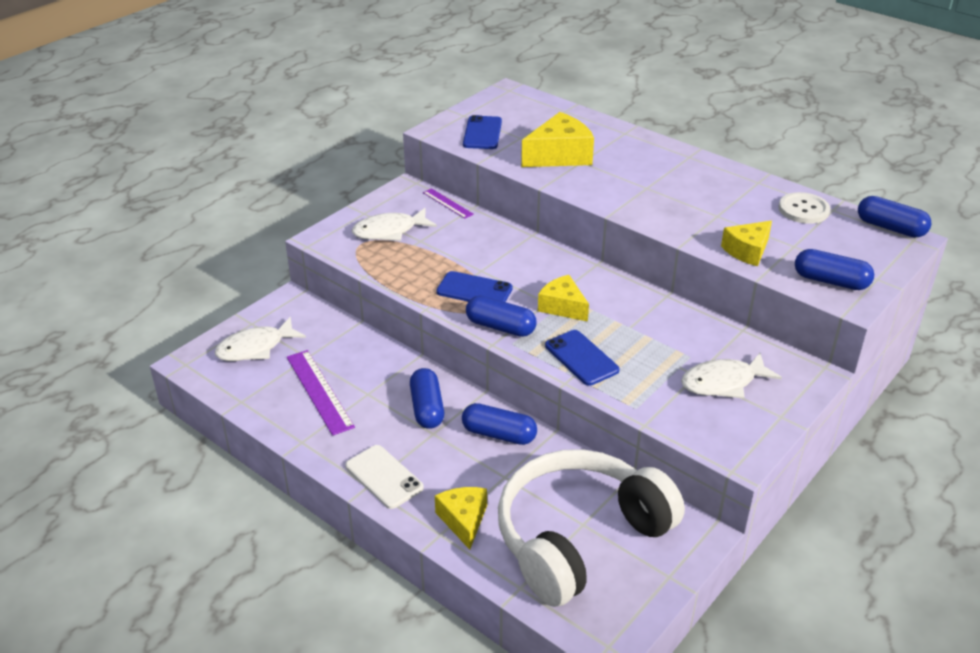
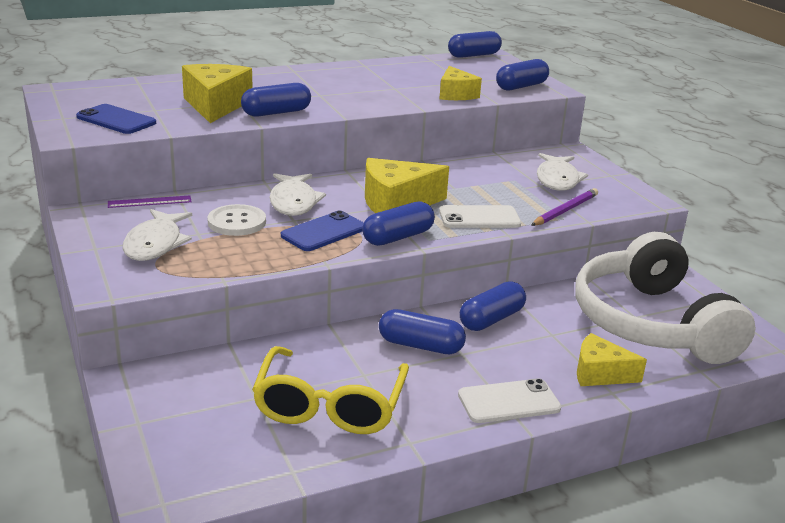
camera: 65 degrees left, 10 degrees down
(255, 348) = (195, 432): white fish -> white fish (294, 202)
(319, 391) = (329, 405): purple ruler -> yellow glasses
(562, 307) = (396, 203): yellow cheese -> yellow cheese, size x1.54
(578, 184) = (276, 113): none -> blue capsule
(581, 358) = (479, 218): blue phone -> white phone
(653, 404) = (565, 210): none -> purple pencil
(803, 210) = (421, 66): white button -> white button (237, 222)

